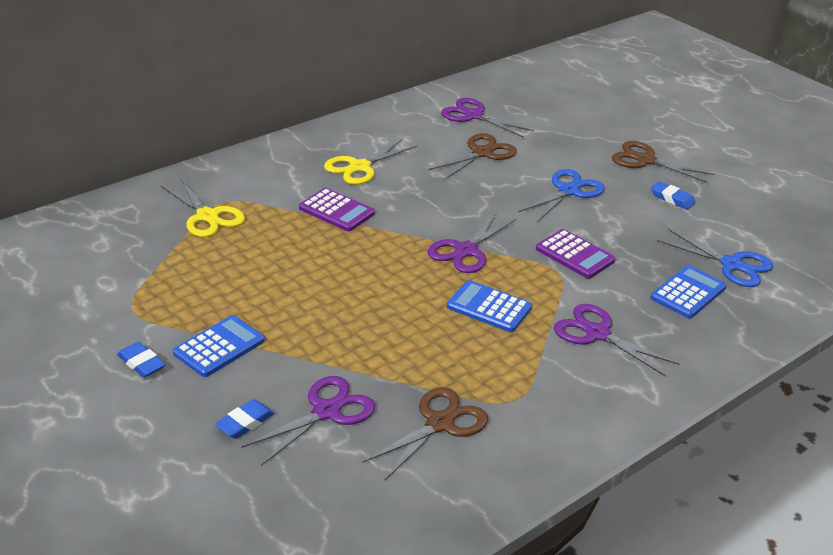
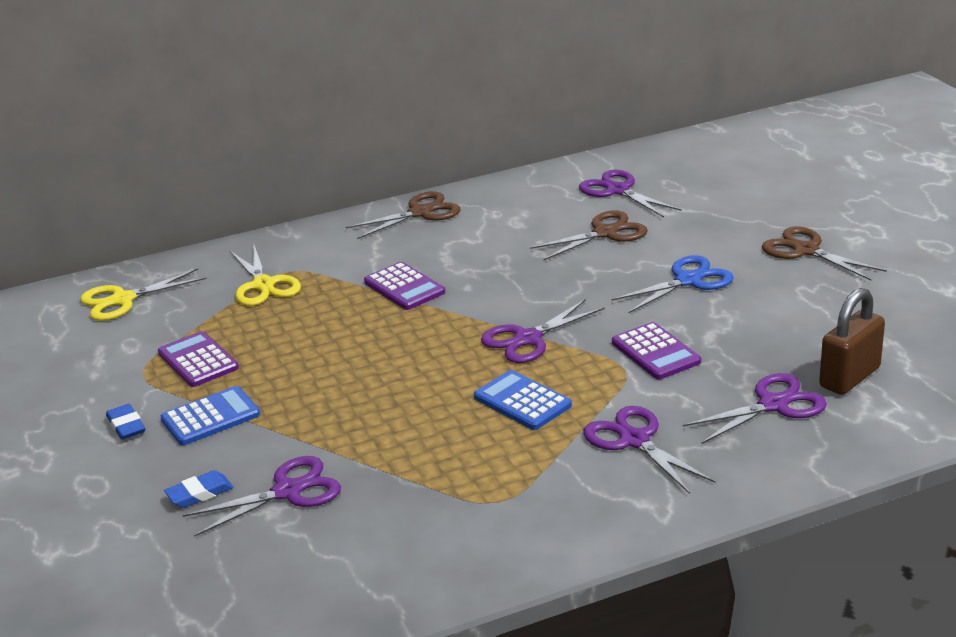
camera: 20 degrees right, 5 degrees down
(180, 293) = (198, 360): none -> purple calculator
(360, 167) = (454, 242): yellow scissors -> yellow scissors (123, 300)
(439, 423) = (402, 516): brown scissors -> brown scissors (420, 213)
(672, 198) = (815, 296): blue eraser -> none
(688, 293) = (773, 405): blue calculator -> purple scissors
(732, 265) = (849, 377): blue scissors -> brown padlock

